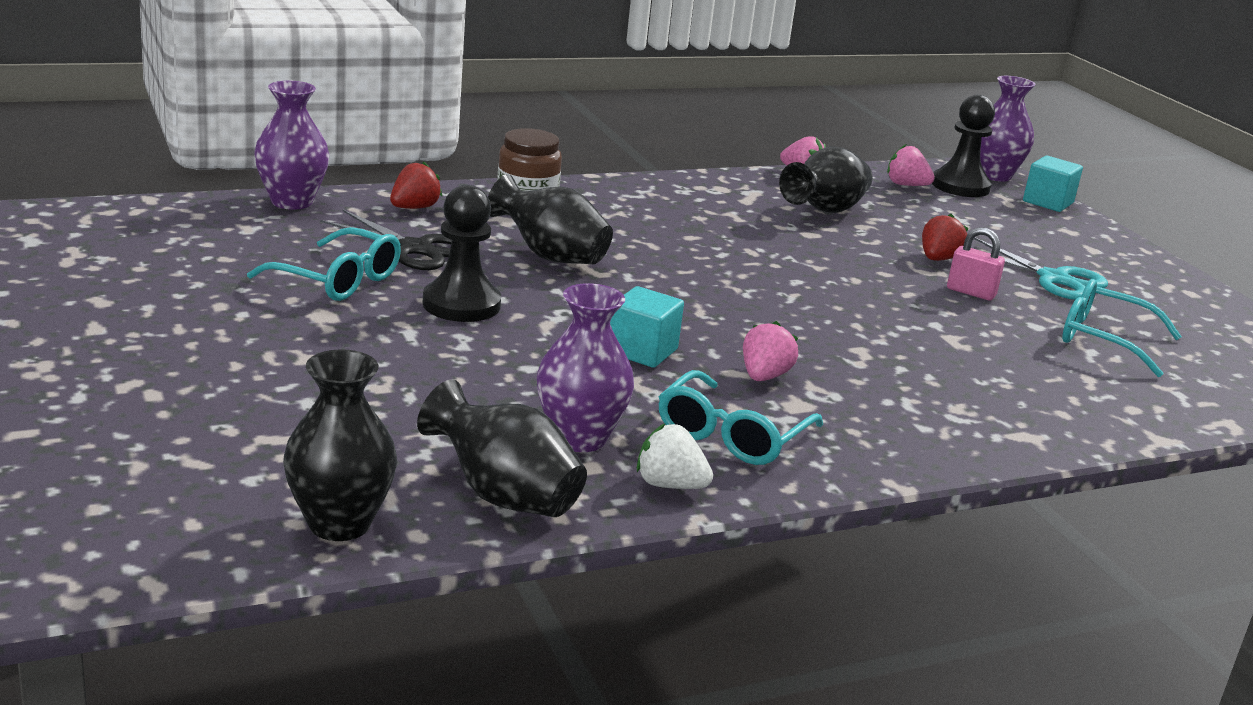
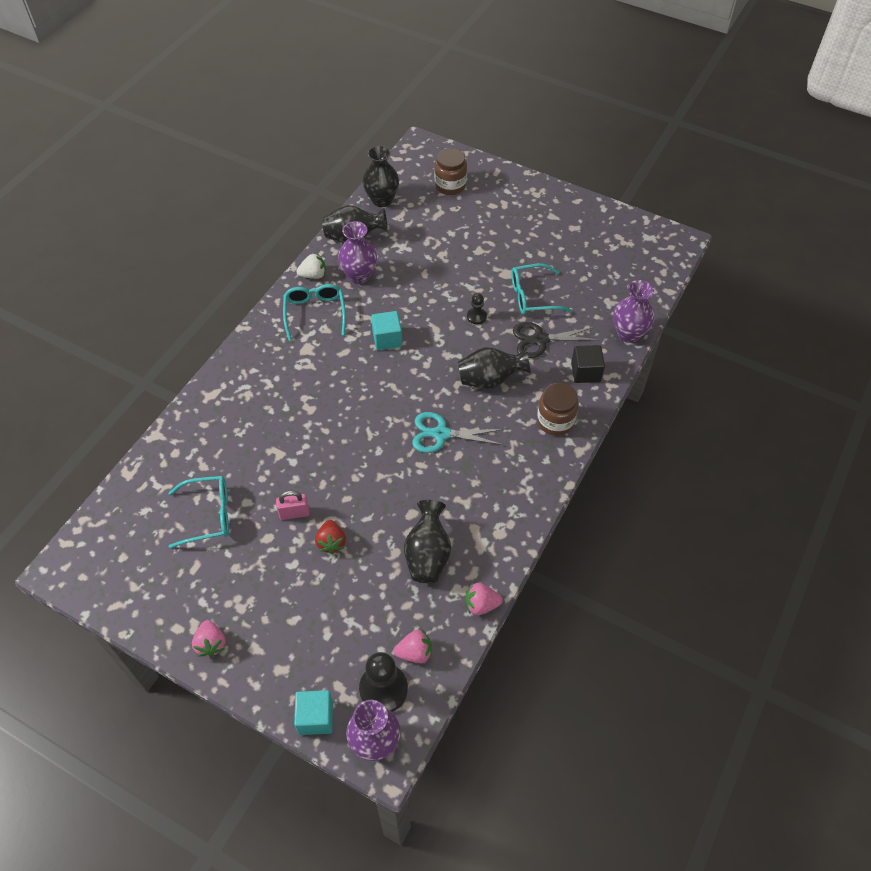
camera: 145 degrees right, 30 degrees up
(156, 465) = (450, 185): none -> brown jar
(414, 208) = (585, 372): red strawberry -> black cube
(461, 304) = (476, 316): black pawn -> black pawn, size x0.53
(764, 376) = (332, 357): pink strawberry -> pink strawberry (211, 644)
(1053, 279) = (260, 574): turquoise scissors -> turquoise scissors (441, 434)

